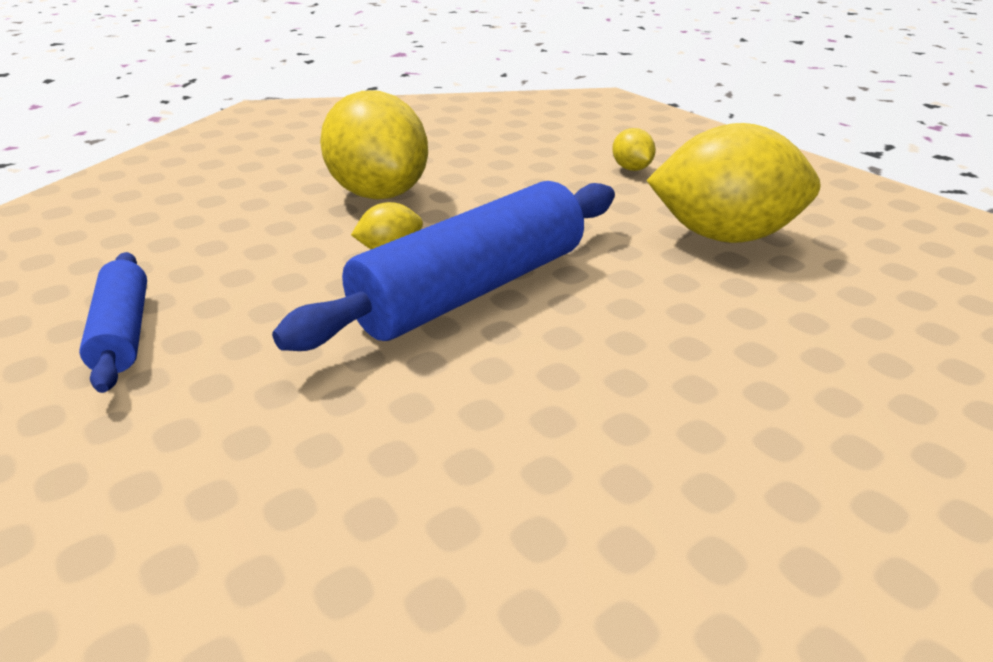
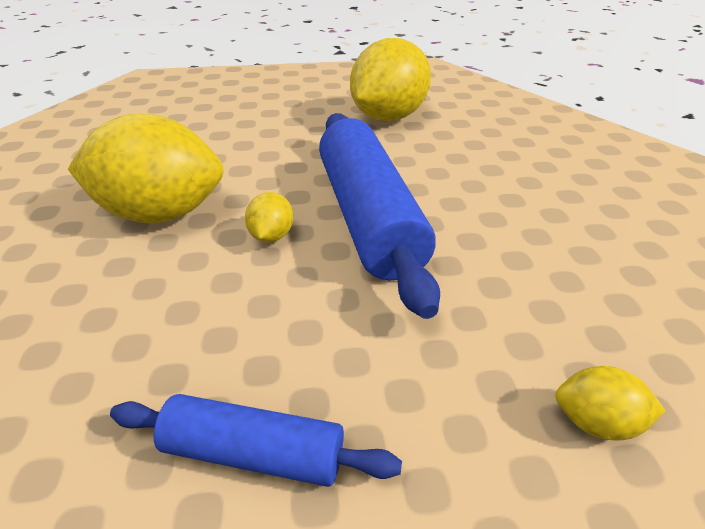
camera: 60 degrees left, 5 degrees up
(631, 169) = (271, 109): yellow lemon -> yellow lemon (596, 422)

